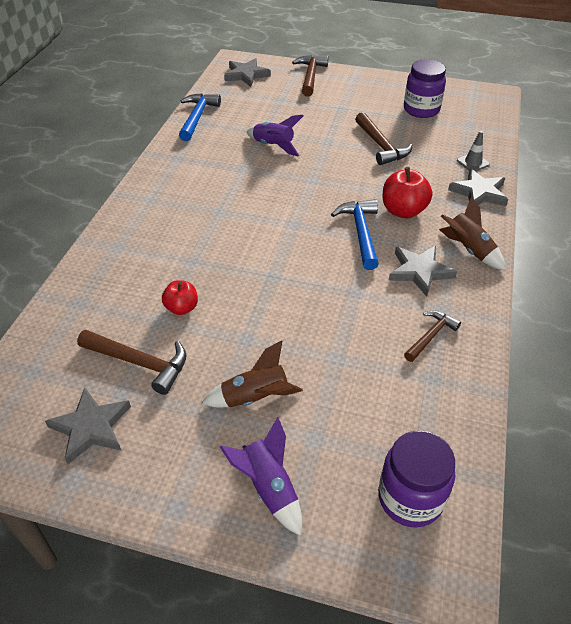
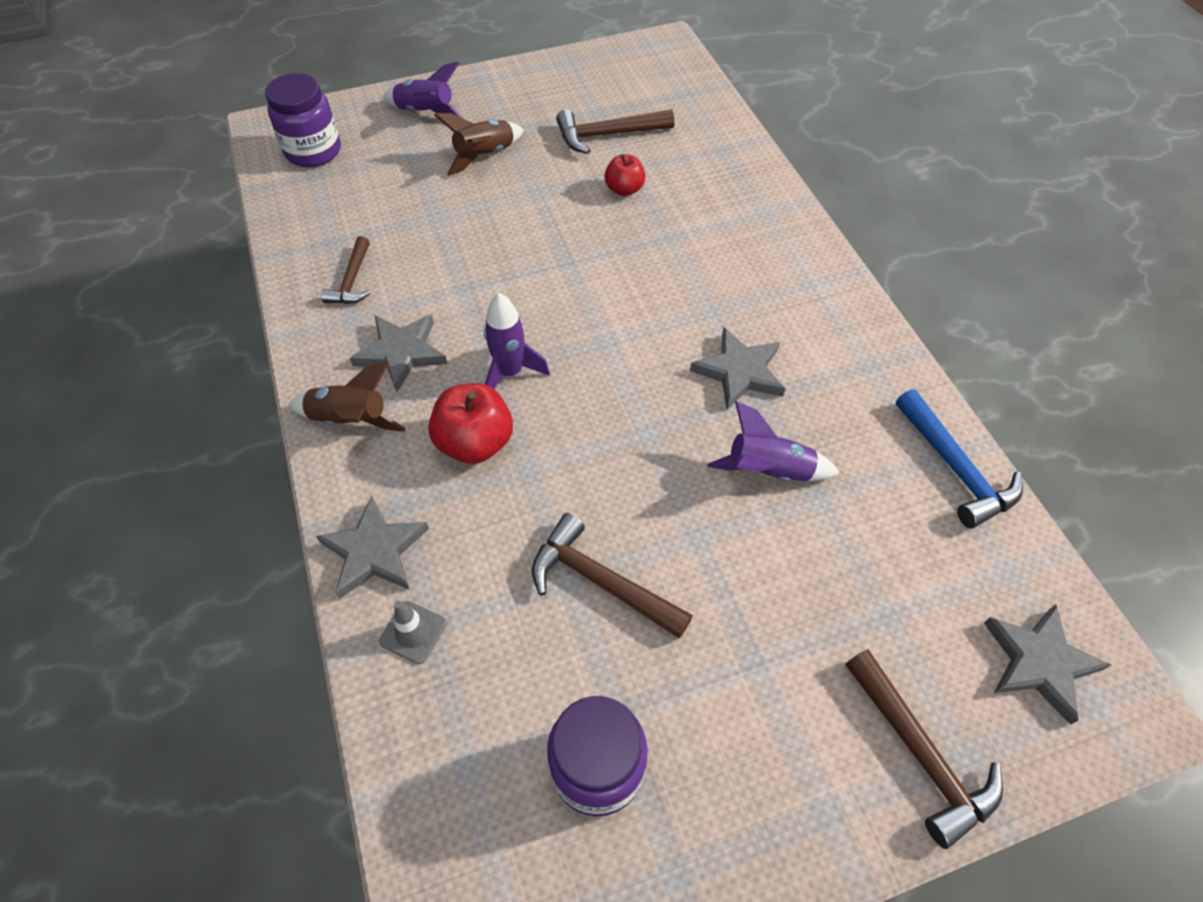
camera: 145 degrees right, 10 degrees up
(91, 427) = (592, 86): grey star -> grey star (739, 372)
(360, 233) = (510, 372): blue hammer -> purple rocket

